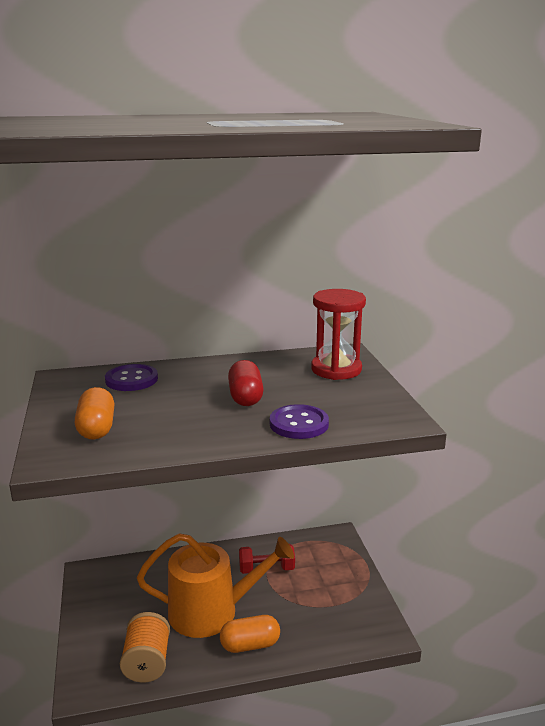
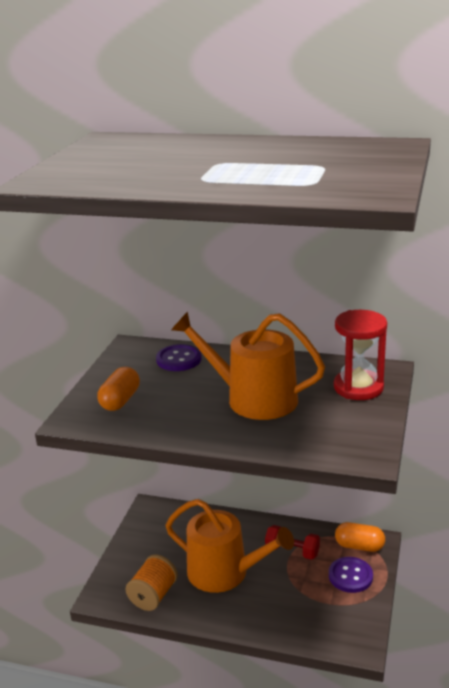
camera: 30 degrees right, 5 degrees up
(245, 397) = (253, 398): red capsule -> orange watering can
(250, 645) = (238, 611): orange capsule -> orange capsule (359, 546)
(299, 424) = (274, 436): purple button -> purple button (350, 576)

